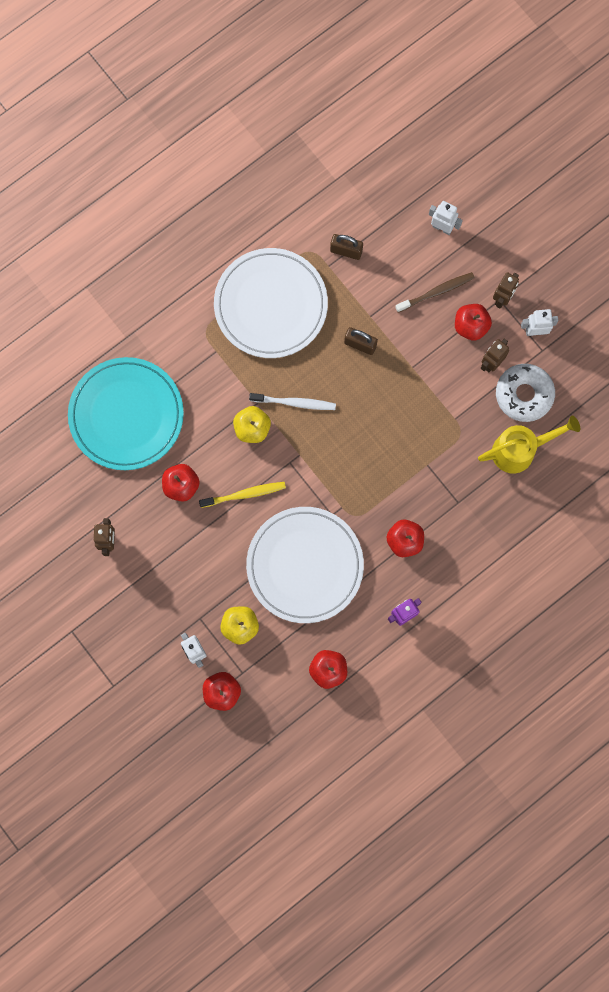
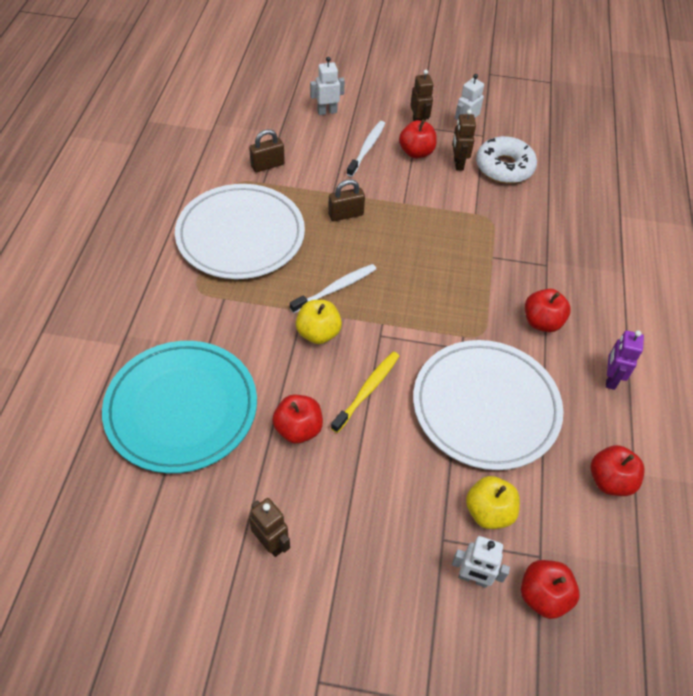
camera: 45 degrees left, 25 degrees down
(437, 292) = (367, 148): brown toothbrush -> white toothbrush
(519, 450) = (545, 201): yellow watering can -> none

